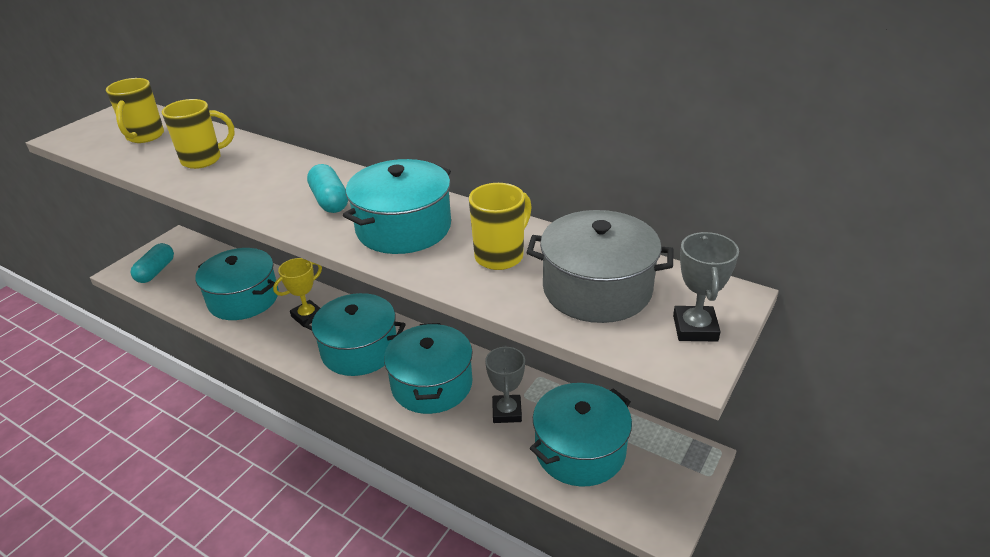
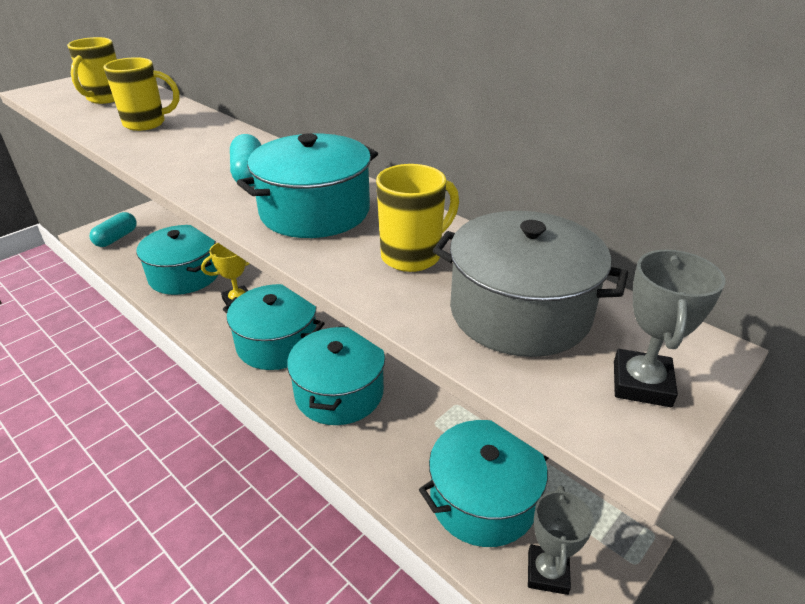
camera: 10 degrees right, 0 degrees up
(507, 412) = (411, 438): grey trophy -> grey trophy (547, 572)

